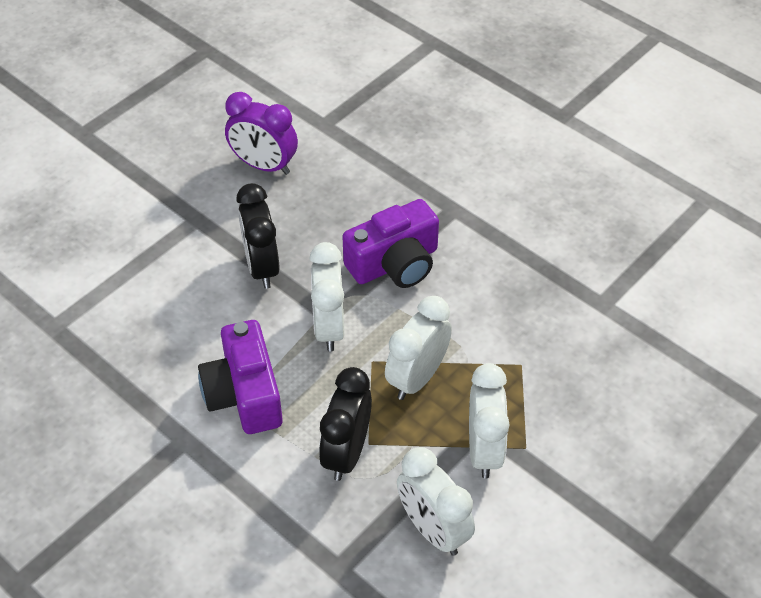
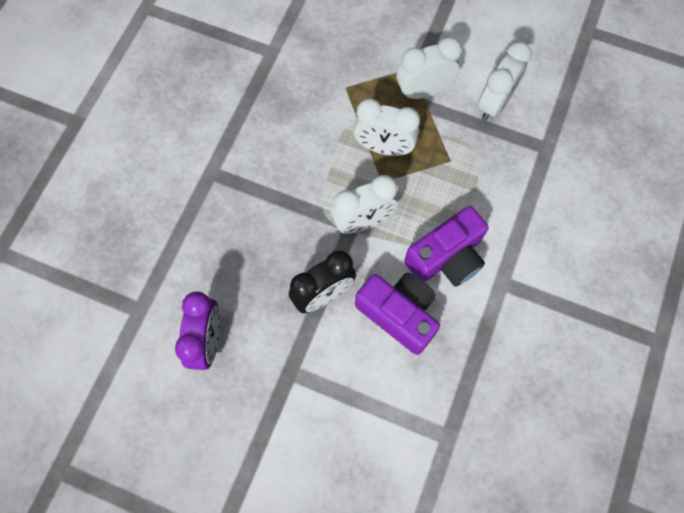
camera: 110 degrees left, 20 degrees up
(346, 453) = (463, 172): black clock -> none
(395, 263) = (283, 196): purple camera -> purple camera (399, 314)

